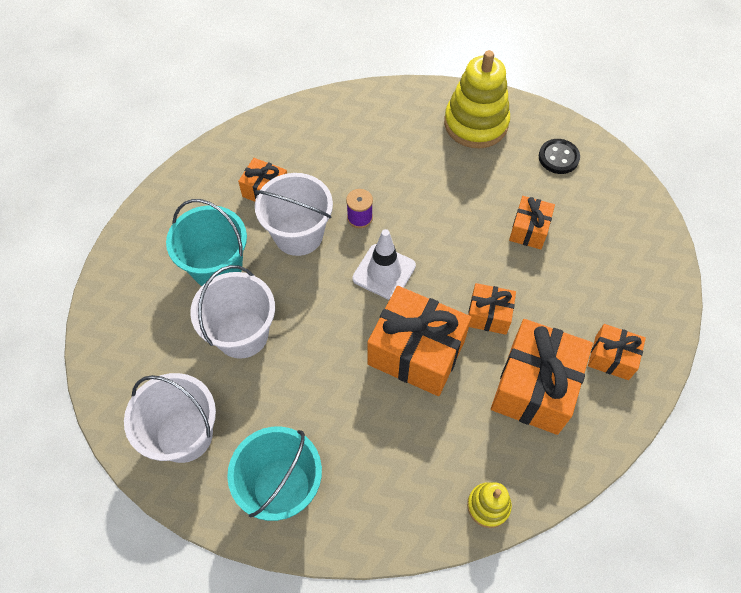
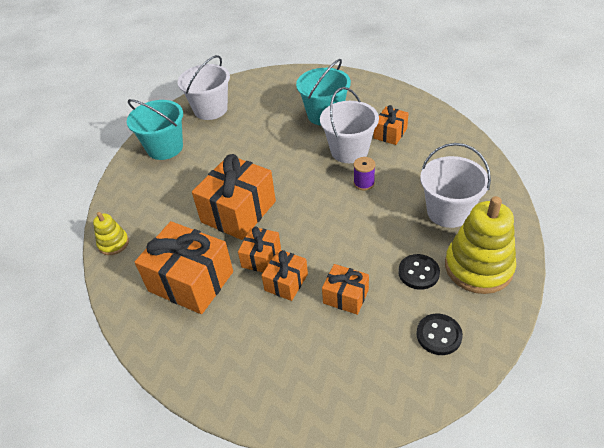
camera: 100 degrees right, 15 degrees down
(242, 334) = (272, 128): white bucket -> white bucket (448, 212)
(384, 272) = (311, 196): white traffic cone -> none
(489, 169) = (418, 273): none -> black button
(611, 358) = (201, 342): orange gift -> orange gift (286, 282)

